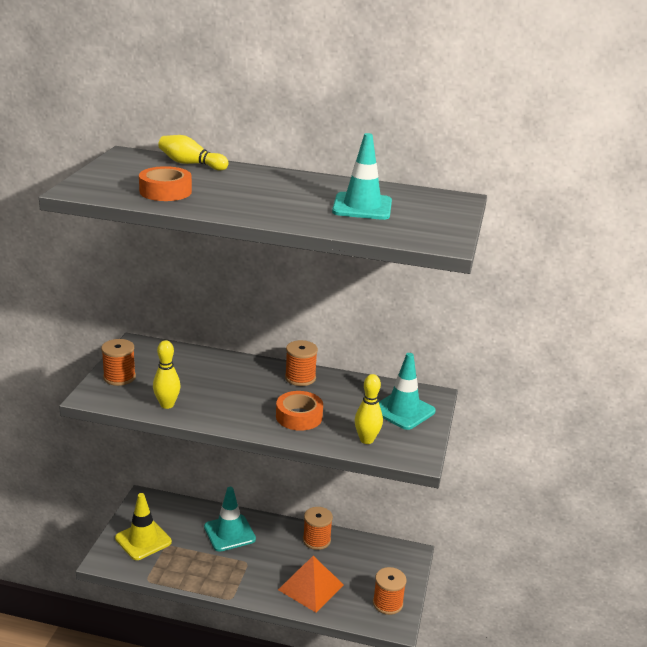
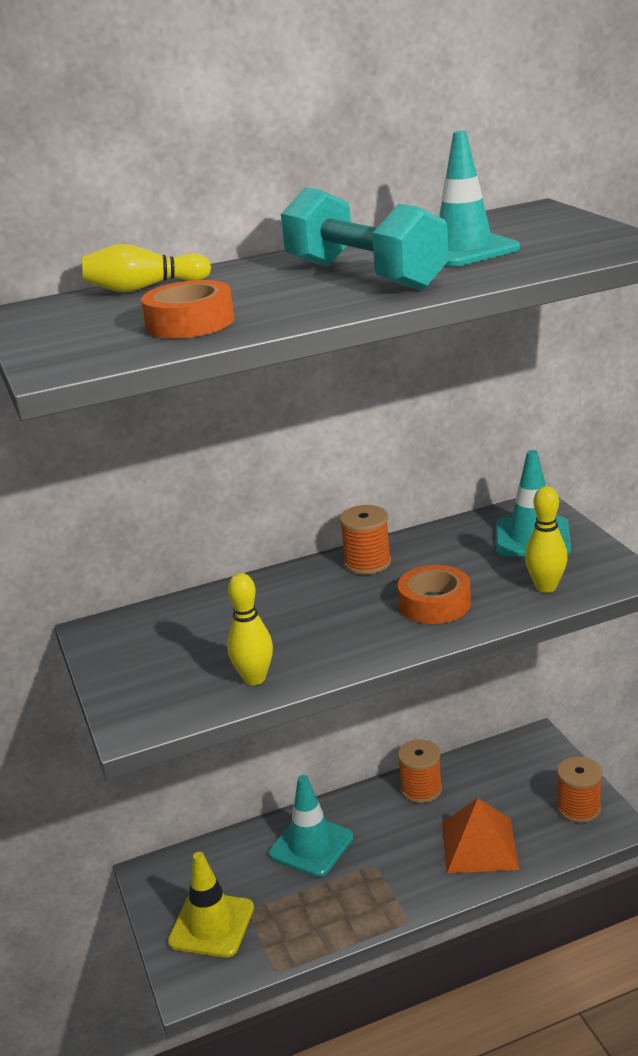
camera: 30 degrees left, 0 degrees up
(119, 377) = (136, 681): orange spool -> none
(286, 200) = (364, 276): none -> turquoise dumbbell

